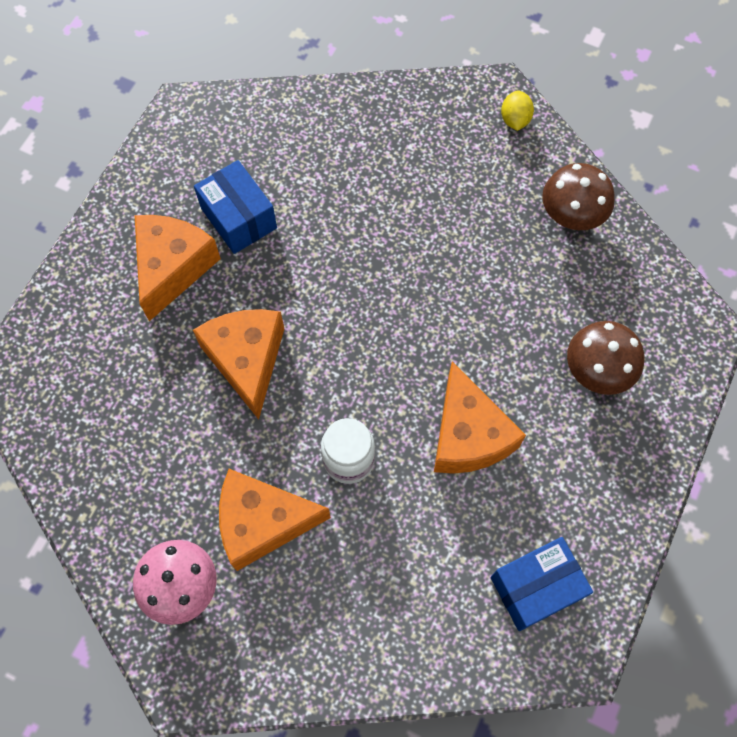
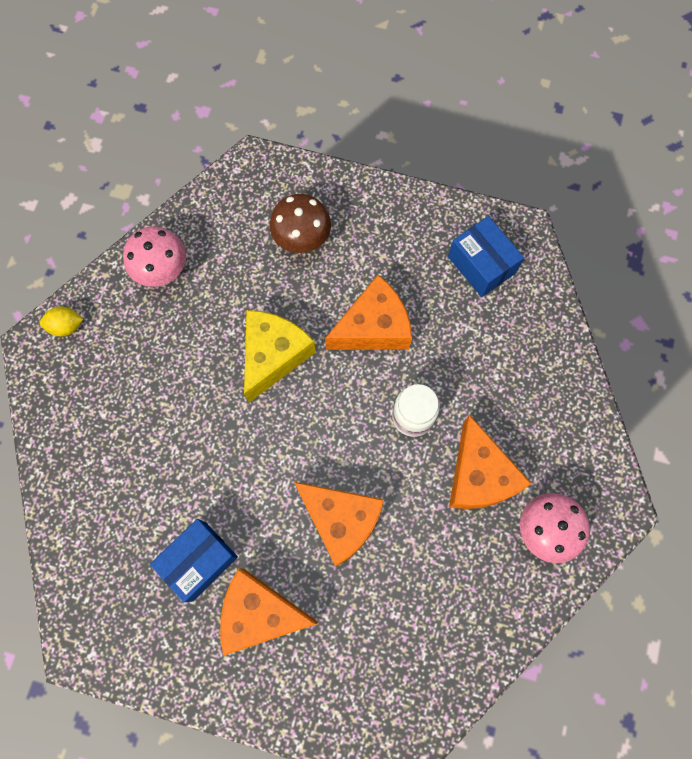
camera: 100 degrees left, 5 degrees up
(247, 360) = (341, 521): orange cheese -> orange cheese turned 120 degrees counterclockwise
(449, 318) = (273, 355): none -> yellow cheese
(571, 216) = (162, 270): brown mushroom -> pink mushroom

